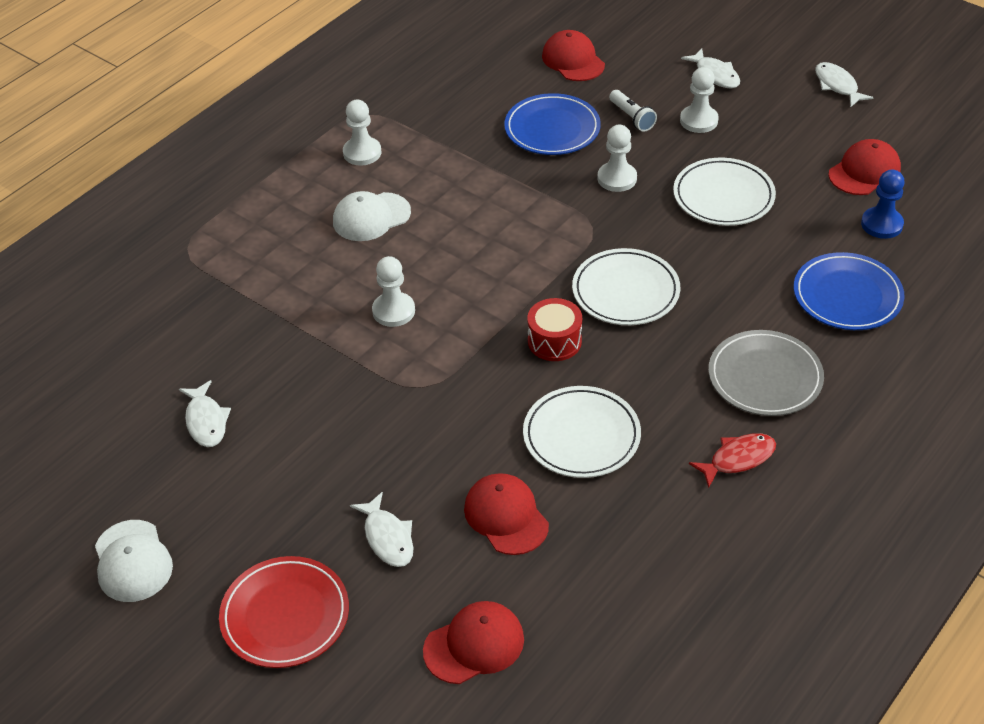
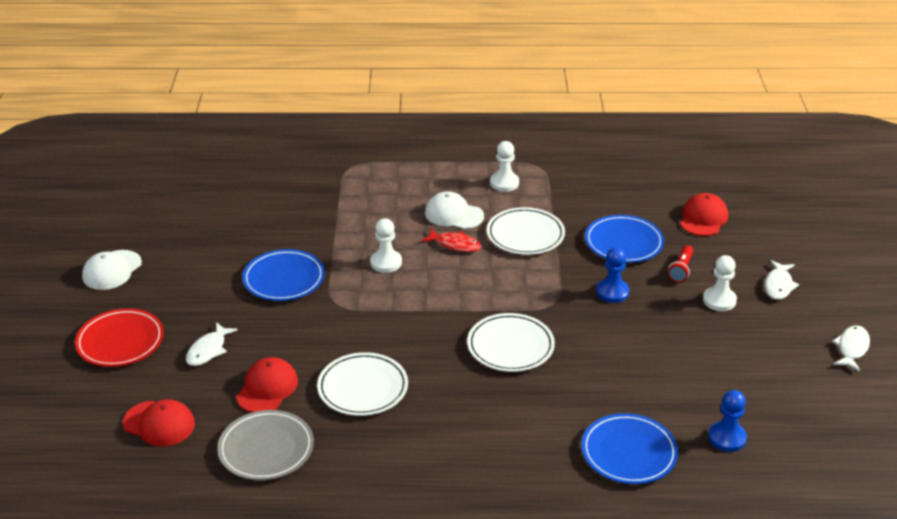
camera: 50 degrees right, 10 degrees down
(206, 421) = (231, 242): white fish -> none
(329, 408) = (284, 279): none -> blue plate
(554, 341) = (431, 337): red drum -> none
(617, 178) = (612, 292): white pawn -> blue pawn
(631, 117) = (681, 270): white flashlight -> red flashlight
(723, 196) = (656, 347): white plate -> white plate (525, 235)
(738, 459) = (413, 468): red fish -> red fish (455, 245)
(765, 377) = (502, 447): grey plate -> grey plate (266, 449)
(864, 171) = (773, 404): red cap -> none

